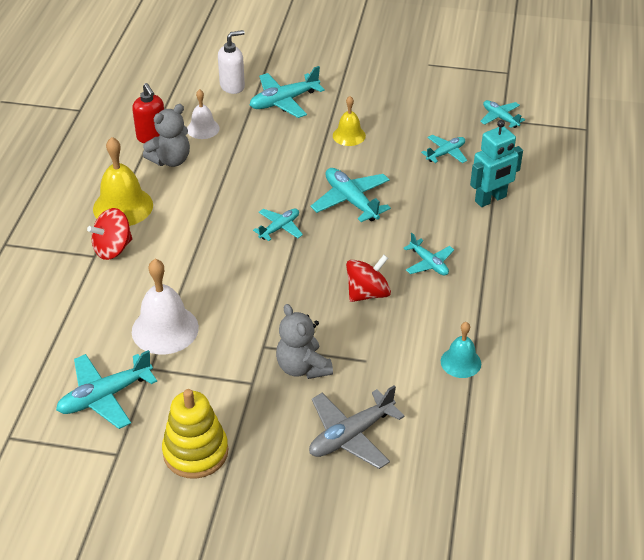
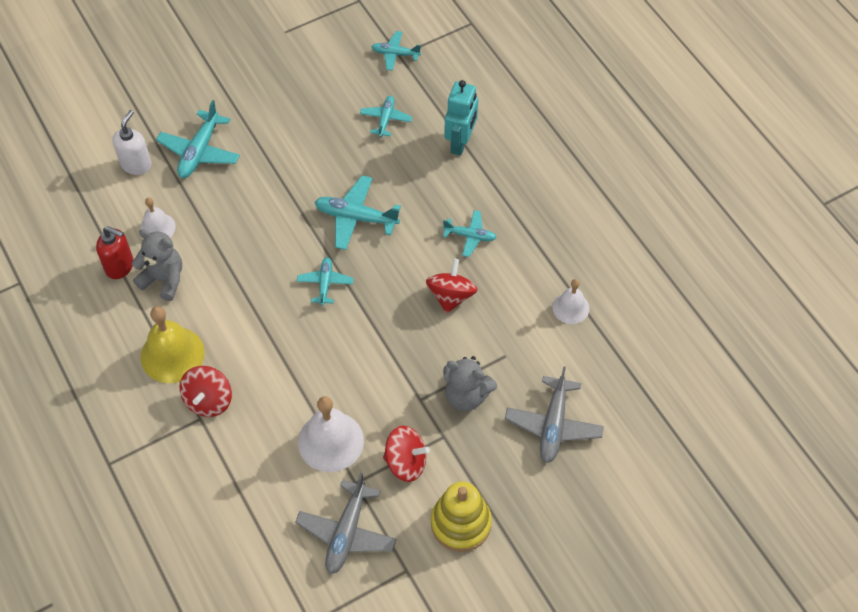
camera: 40 degrees left, 15 degrees up
(105, 396) = (347, 532): turquoise plane -> grey plane
(171, 160) = (163, 279): grey teddy bear -> grey teddy bear turned 75 degrees counterclockwise
(203, 380) = (406, 462): none -> red spinning top
(349, 135) = (290, 152): yellow bell -> none
(460, 362) = (571, 308): turquoise bell -> white bell

